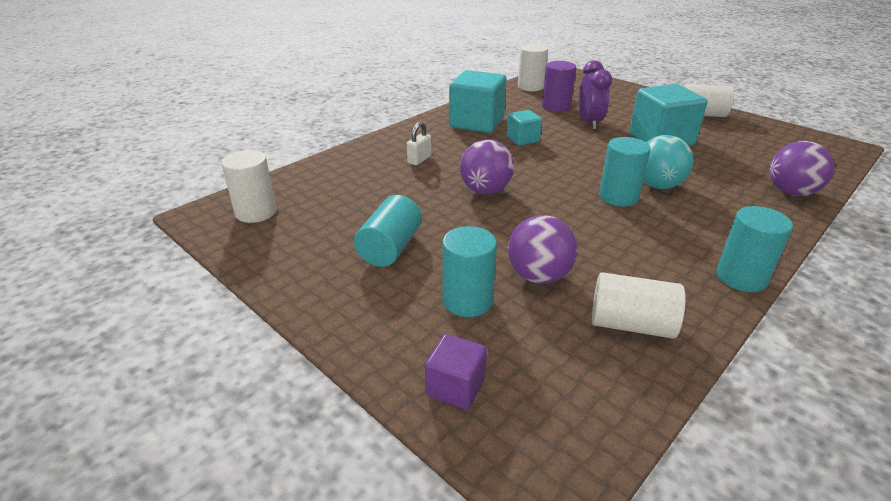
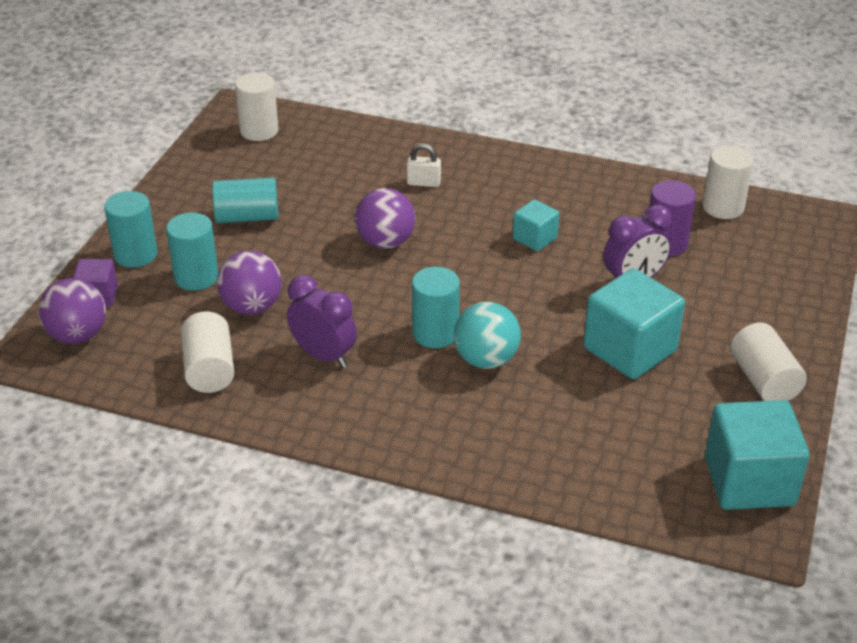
camera: 65 degrees right, 5 degrees up
(476, 122) = (554, 194): turquoise cube -> turquoise cube (749, 481)
(630, 252) = (323, 356): none -> purple clock
(741, 277) = (320, 432): turquoise cylinder -> turquoise cylinder (135, 254)
(791, 192) = (548, 472): purple ball -> purple ball (77, 335)

